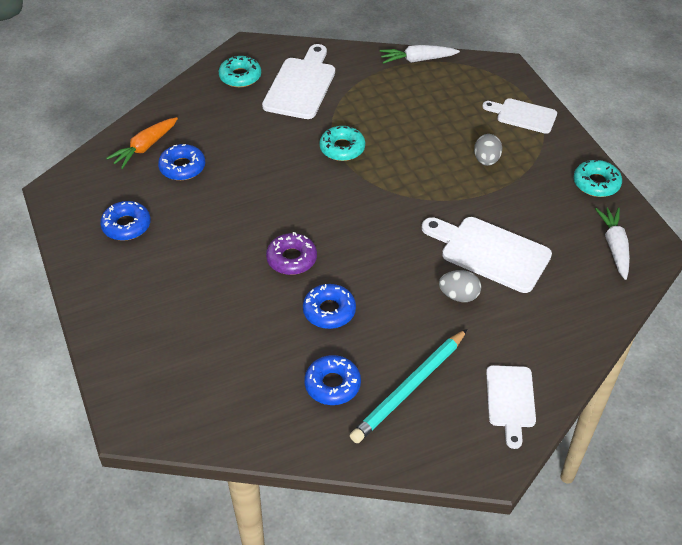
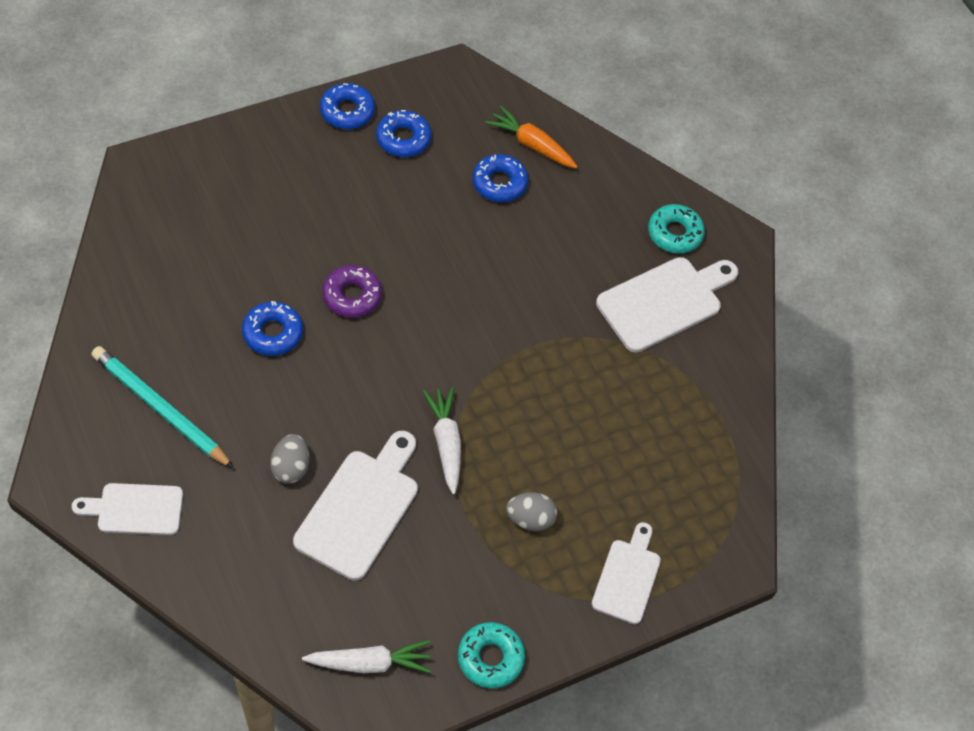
camera: 80 degrees right, 10 degrees up
(301, 85) = (664, 302): white cutting board -> white cutting board turned 45 degrees counterclockwise
(332, 384) = (171, 336): blue donut -> blue donut (347, 111)
(342, 148) = (543, 348): turquoise donut -> none
(417, 60) = (738, 445): white carrot -> white carrot (446, 443)

